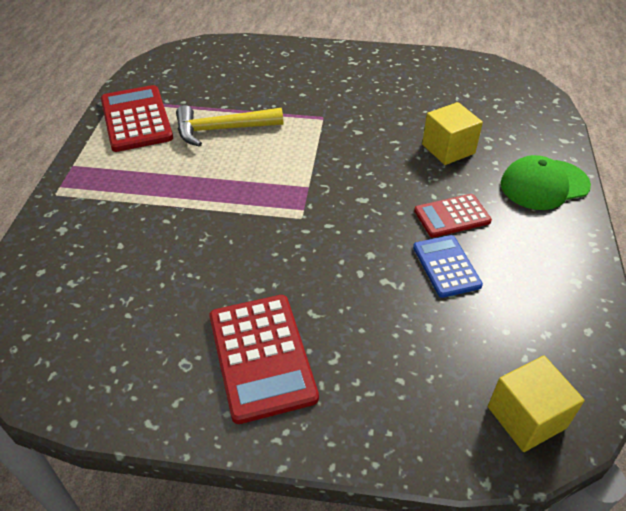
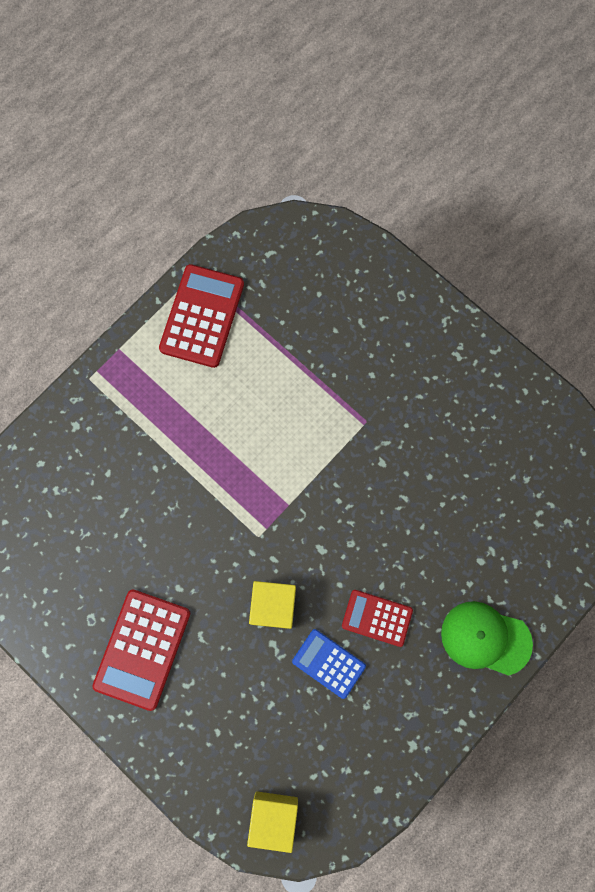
camera: 35 degrees right, 30 degrees up
(222, 129) = (266, 381): yellow hammer -> none
(446, 266) = (328, 663): blue calculator -> blue calculator turned 75 degrees counterclockwise
(448, 149) = (442, 540): yellow cube -> yellow cube (273, 606)

